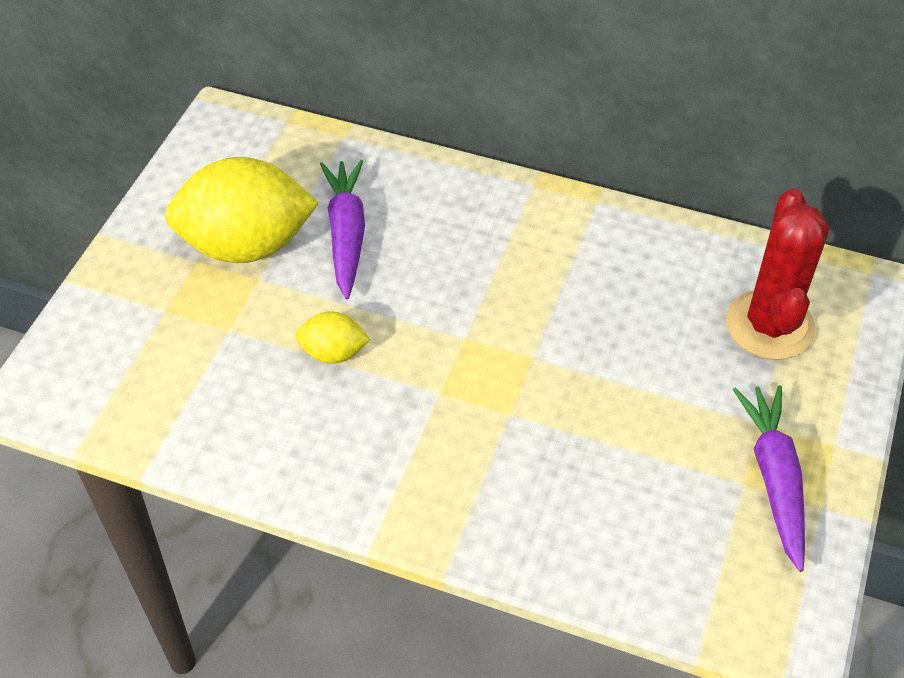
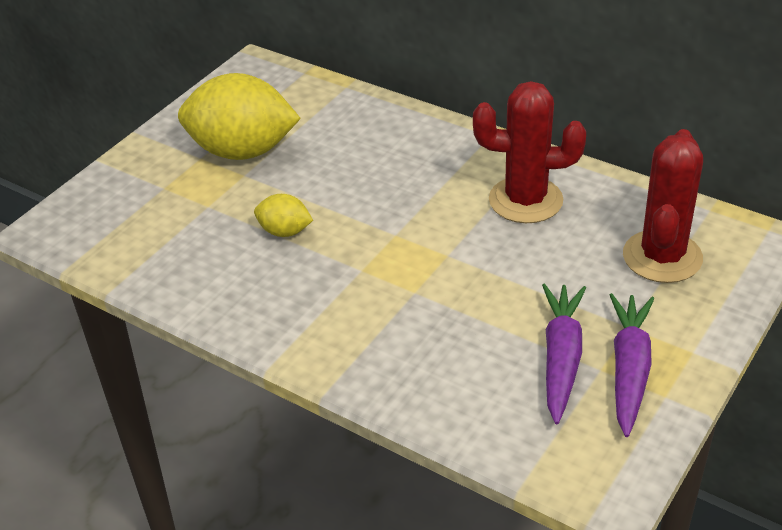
camera: 15 degrees right, 10 degrees down
(346, 234) = (324, 152): purple carrot -> purple carrot (561, 358)
(600, 270) = (525, 200): none -> red cactus

